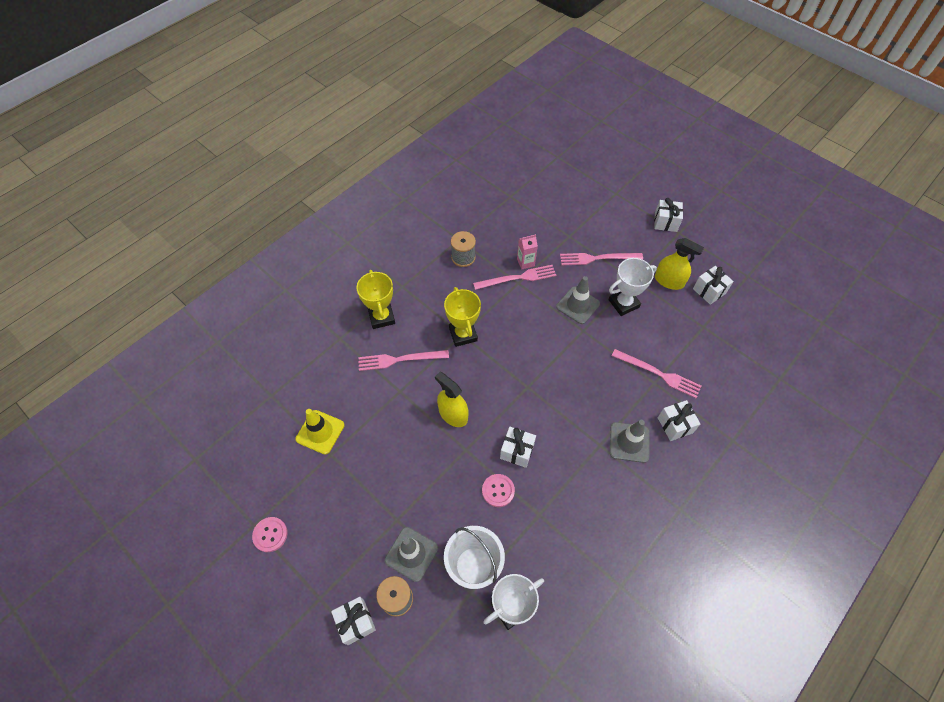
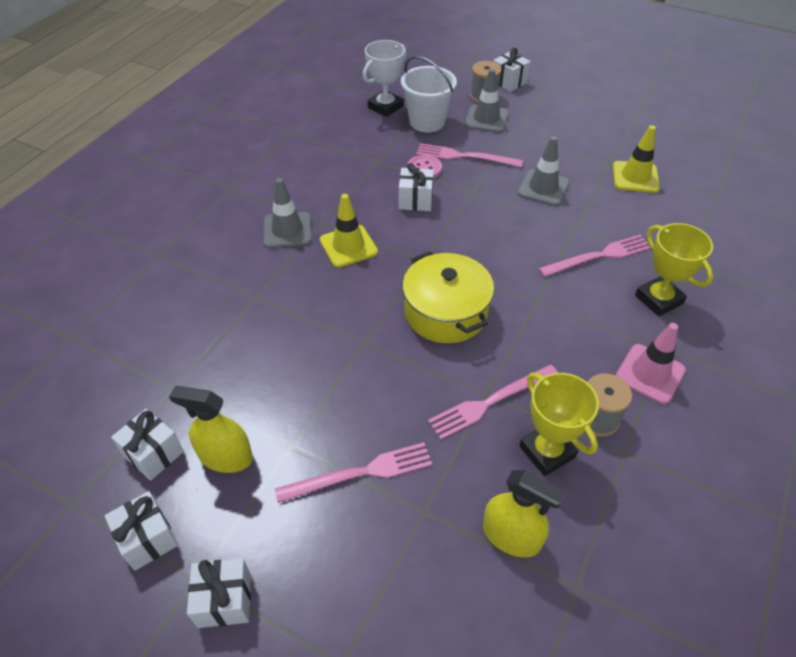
camera: 165 degrees right, 10 degrees down
(270, 534) = (618, 109): pink button -> none
(419, 273) = (650, 374): none -> pink traffic cone
(453, 414) = (501, 217): yellow spray bottle -> yellow spray bottle (511, 536)
(463, 334) = (534, 301): yellow trophy -> yellow trophy (547, 451)
(525, 262) = (488, 434): pink carton -> none
(525, 340) = (446, 312): none -> yellow pot
(578, 305) = (380, 378): grey traffic cone -> grey traffic cone (543, 188)
(582, 413) = (348, 246): none -> yellow traffic cone
(623, 303) = (305, 397): white trophy -> none
(658, 374) = (249, 308): pink fork -> pink fork (464, 156)
(675, 425) = (230, 256): white gift -> white gift (148, 539)

